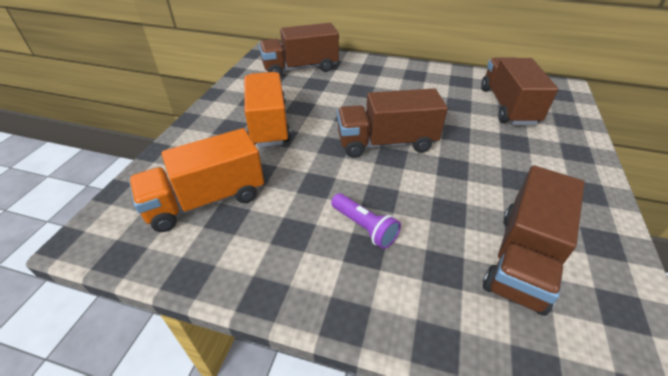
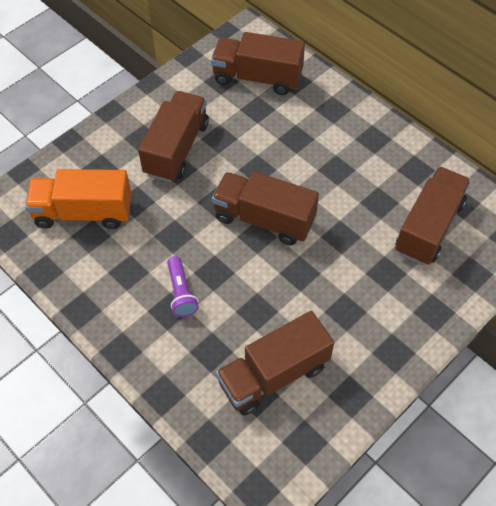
camera: 30 degrees right, 15 degrees up
(268, 124) = (176, 149): orange truck -> brown truck

